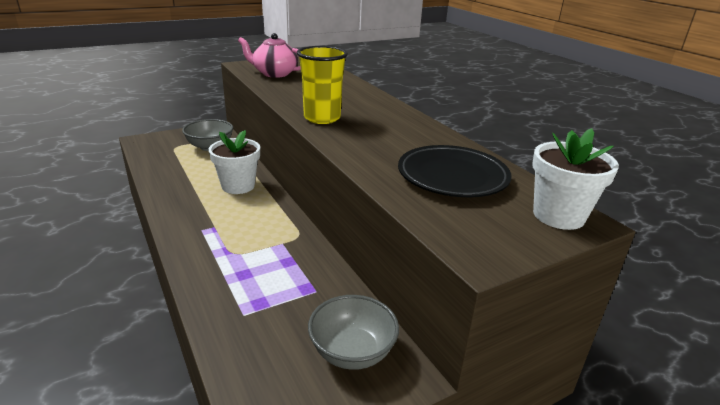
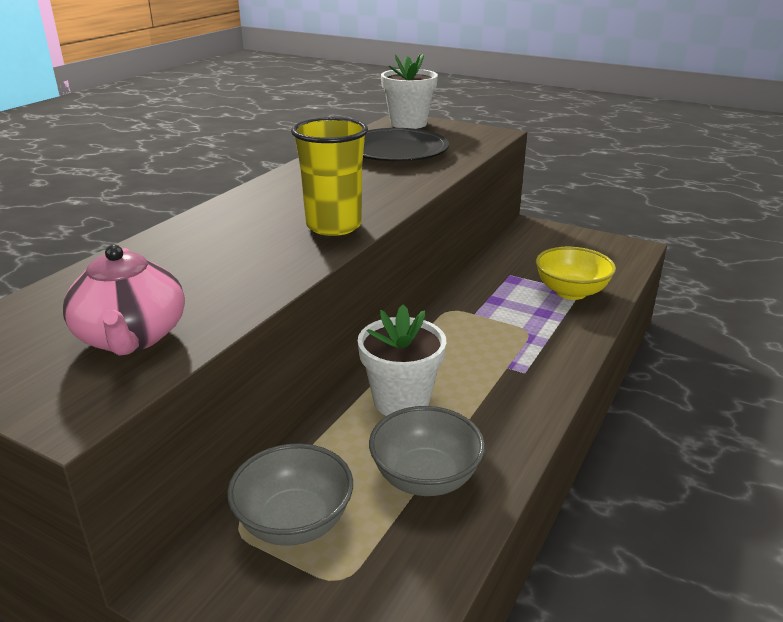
camera: 120 degrees left, 0 degrees up
(249, 308) = (571, 292): none -> yellow bowl
(352, 352) = (543, 244): grey bowl -> grey bowl (425, 478)

